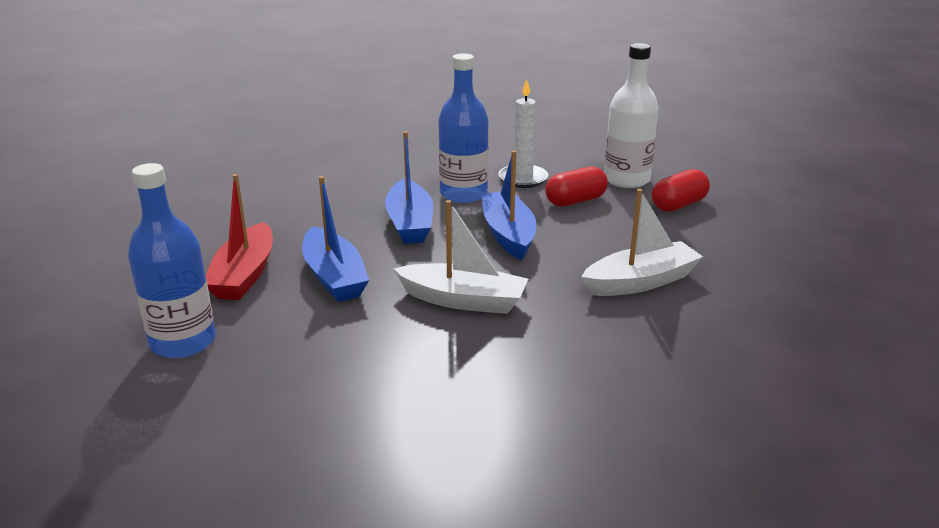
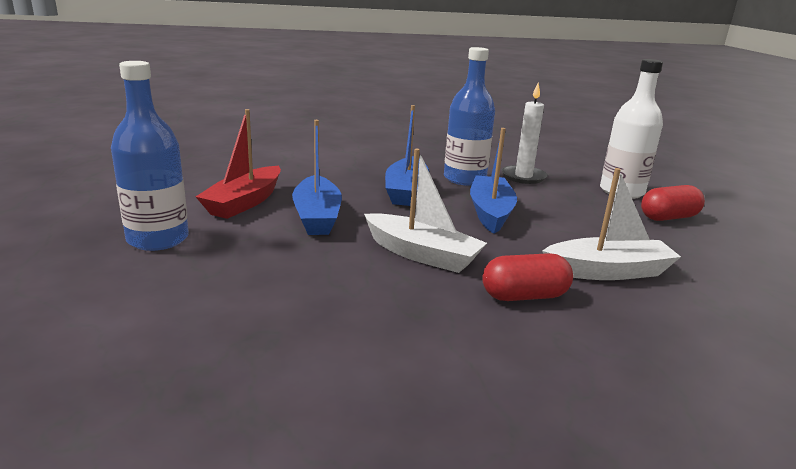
camera: 15 degrees right, 5 degrees down
(575, 201) = (565, 199): red capsule -> red capsule (524, 296)

